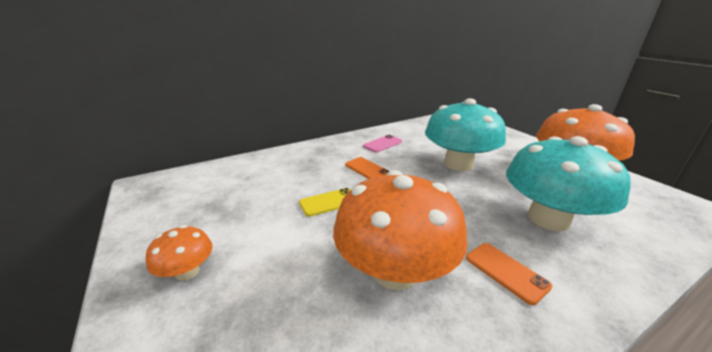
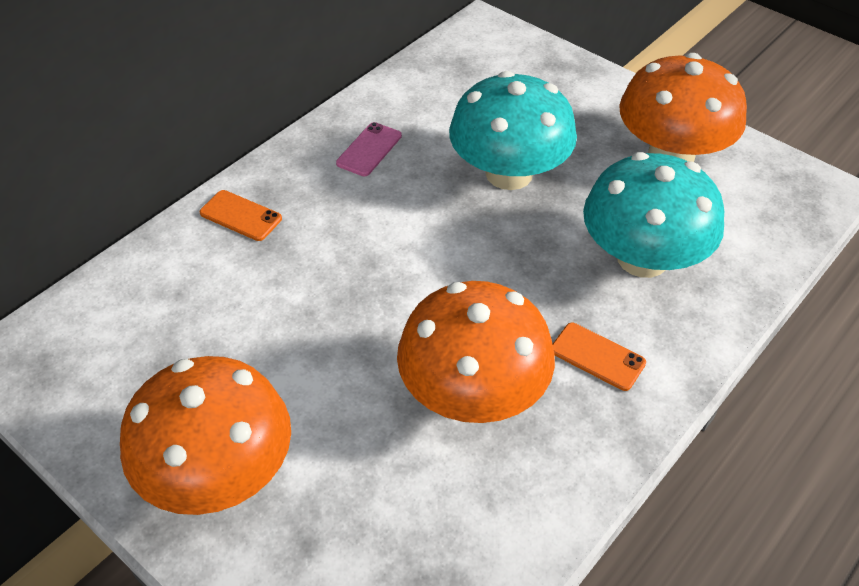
camera: 20 degrees left, 20 degrees up
(187, 272) = (219, 473): orange mushroom -> orange mushroom, size x2.12
(329, 202) = (341, 310): yellow phone -> none
(367, 169) = (368, 223): orange phone -> orange phone (240, 216)

